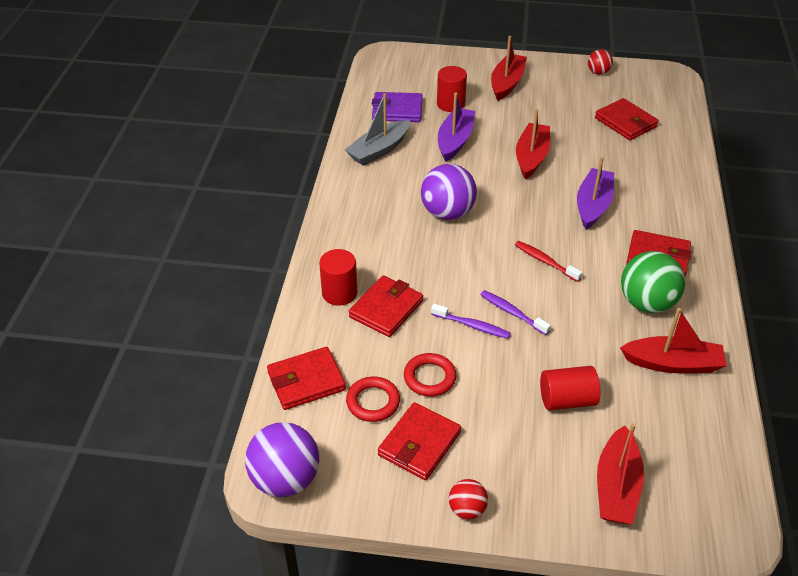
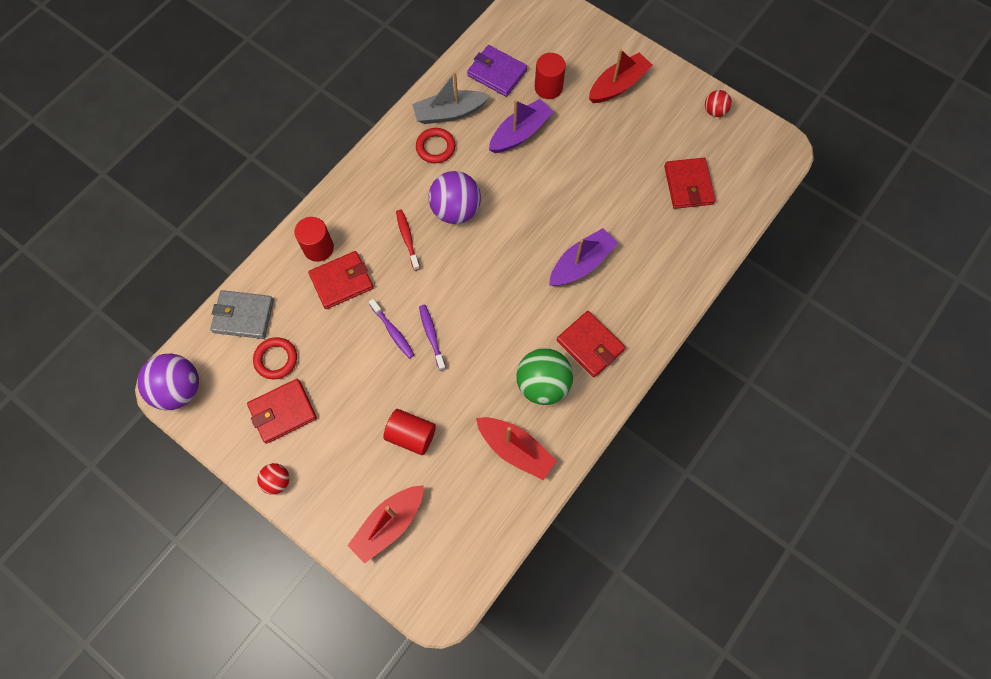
camera: 30 degrees right, 25 degrees up
(306, 381) = (243, 316): red wallet -> grey wallet
(429, 377) = (329, 361): red ring -> red ring (435, 147)
(531, 157) = (571, 184): red boat -> none
(545, 261) = (495, 300): red toothbrush -> red toothbrush (407, 239)

